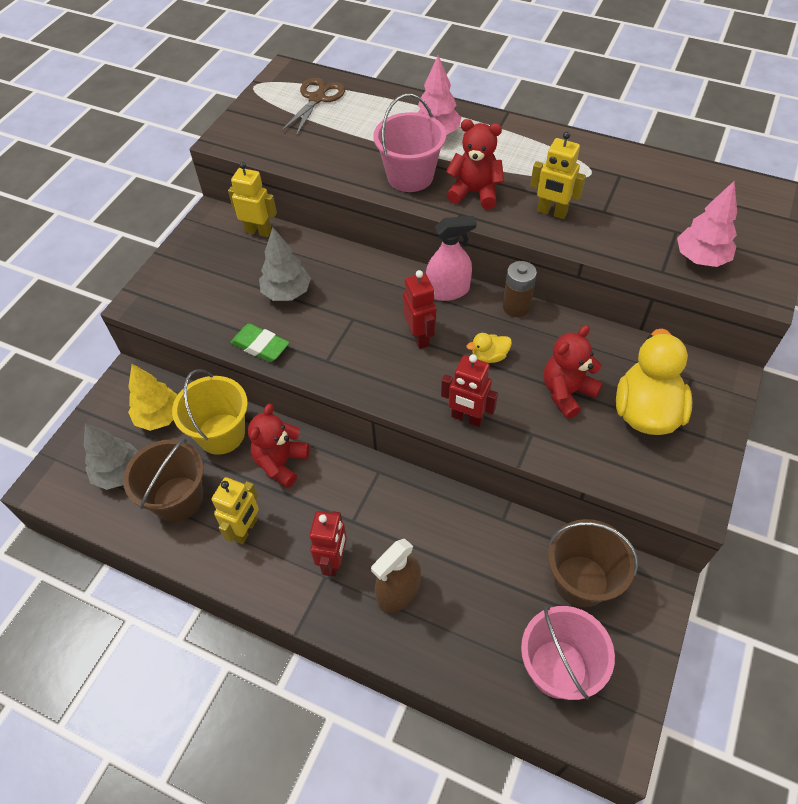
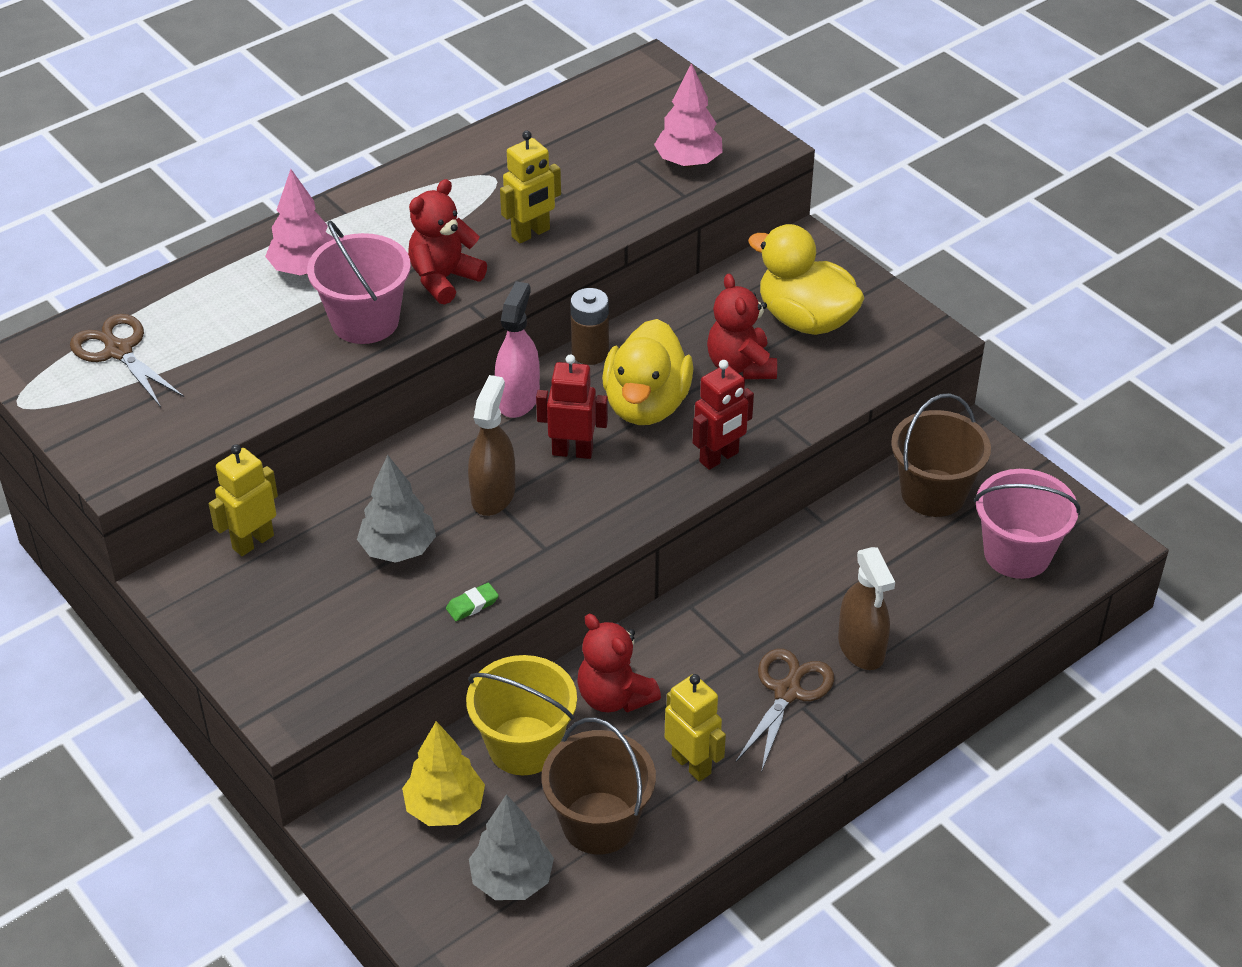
camera: 65 degrees left, 10 degrees down
(260, 346) = (472, 605): green eraser -> green eraser, size x0.58
(333, 561) = (787, 692): red robot -> brown scissors
(357, 315) = (493, 495): none -> brown spray bottle
(489, 356) = (646, 405): yellow duck -> yellow duck, size x2.22

